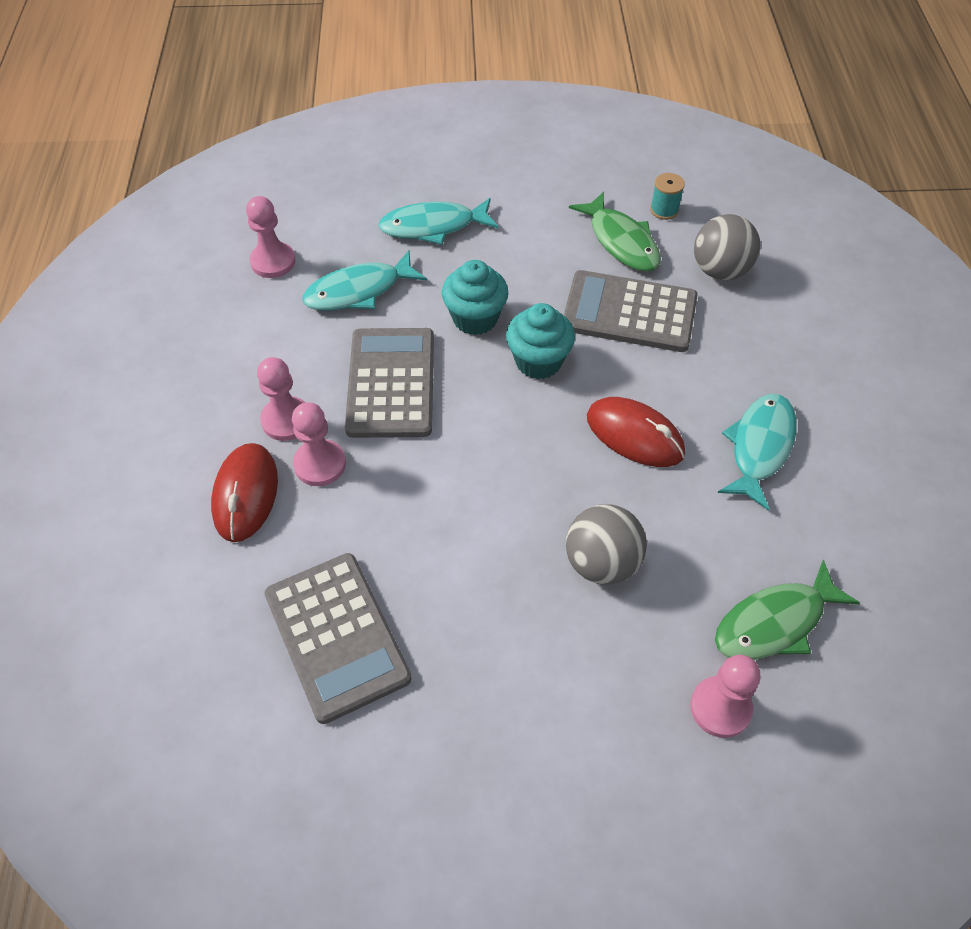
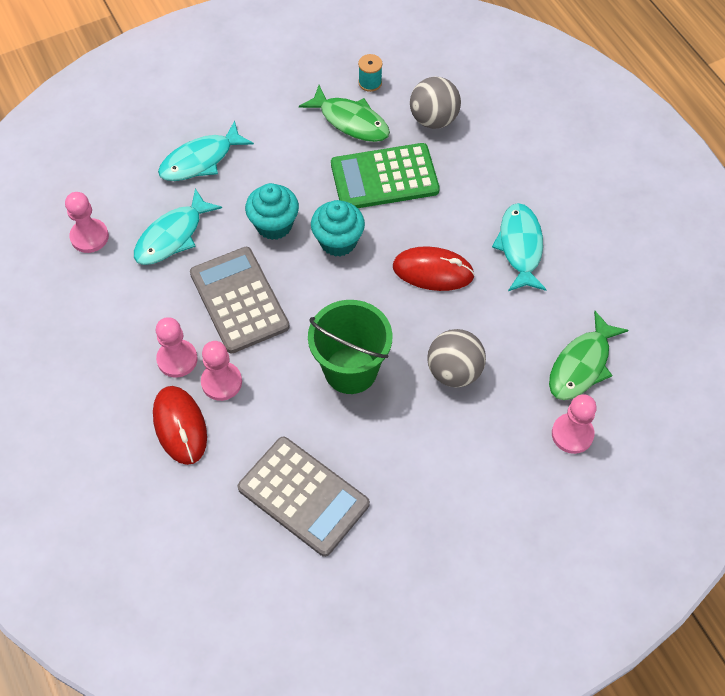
camera: 25 degrees left, 5 degrees up
(475, 510) = (350, 370): none -> green bucket
(629, 312) = (384, 177): grey calculator -> green calculator

